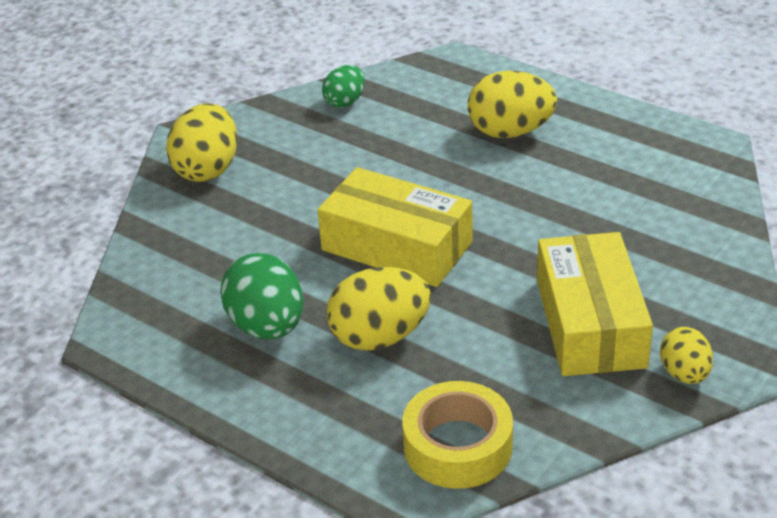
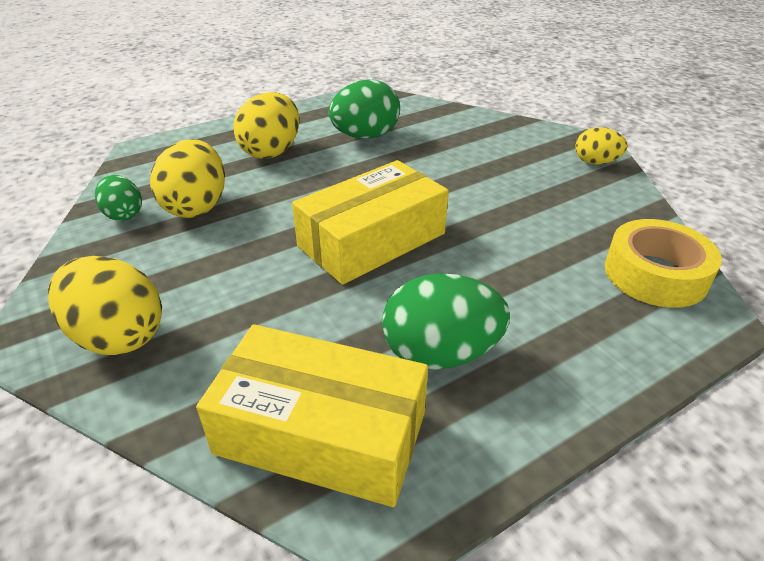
camera: 70 degrees left, 0 degrees up
(380, 337) = (495, 281): yellow egg -> yellow egg (196, 207)
(590, 323) = (527, 180): yellow box -> yellow box (321, 433)
(596, 179) = (365, 136): none -> green egg

